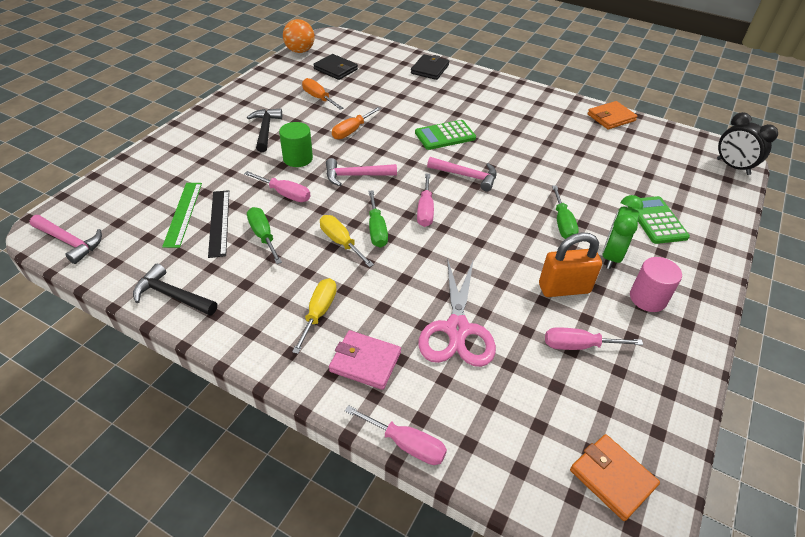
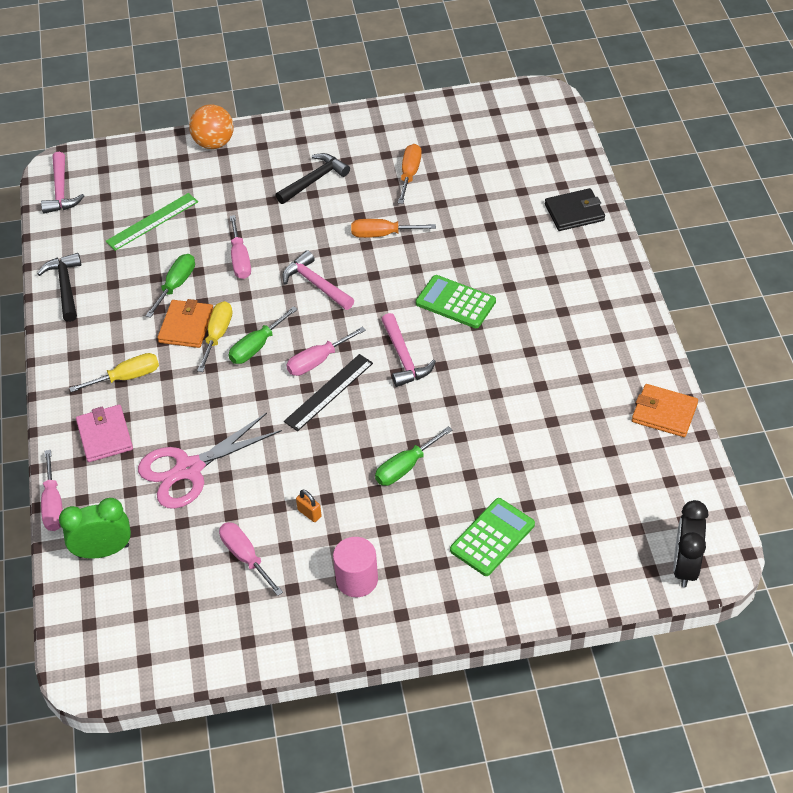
camera: 55 degrees right, 5 degrees up
(219, 222) = (164, 249): black ruler -> black ruler (329, 392)
(298, 158) = (297, 231): green cylinder -> none
(300, 51) = (479, 99): orange ball -> orange ball (214, 143)
(335, 69) = (478, 147): black wallet -> none
(564, 288) = (309, 513): orange padlock -> orange padlock, size x0.45
(611, 256) = (393, 526): green clock -> green clock (103, 551)
(612, 478) = (125, 639): orange wallet -> orange wallet (186, 326)

